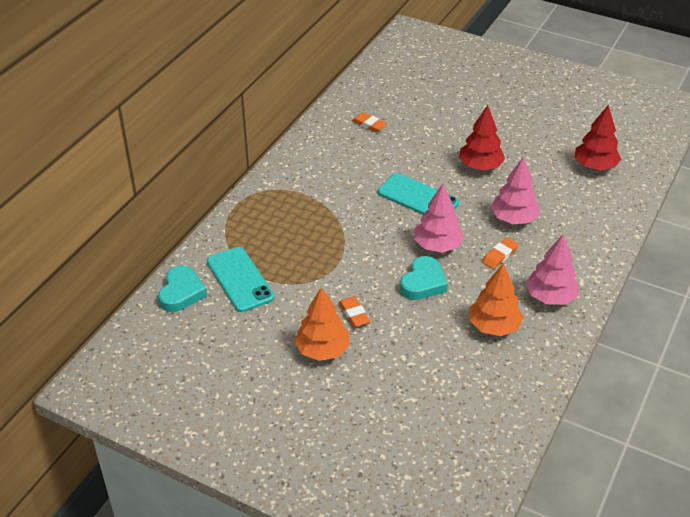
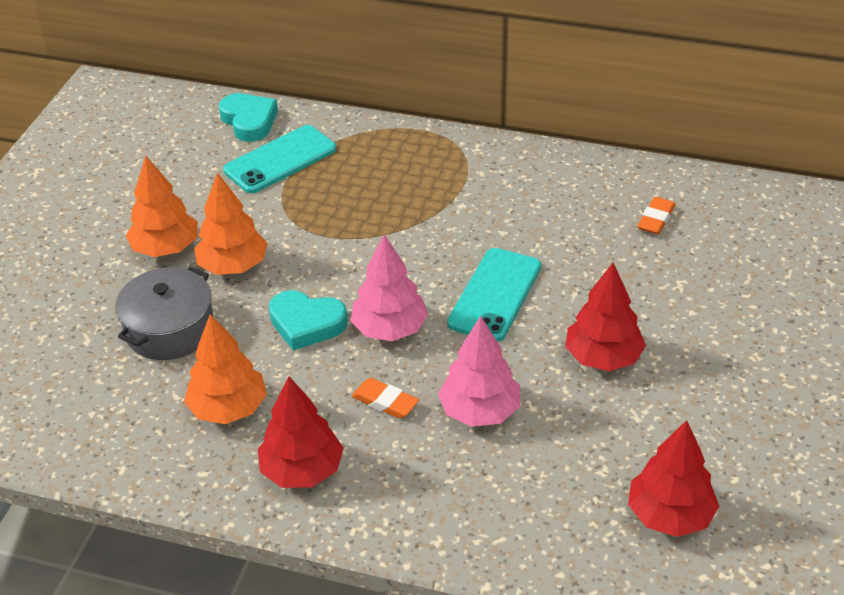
camera: 80 degrees right, 0 degrees up
(181, 292) = (249, 121): turquoise heart -> turquoise heart turned 120 degrees counterclockwise
(354, 314) = (233, 266): orange eraser -> orange tree
(412, 352) = (170, 329): none -> grey pot
(550, 297) = (302, 470): pink tree -> red tree

